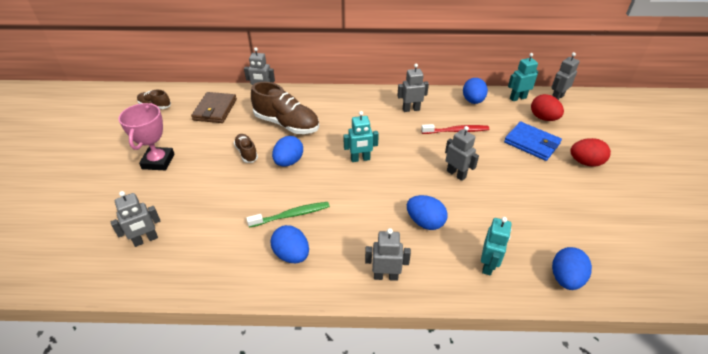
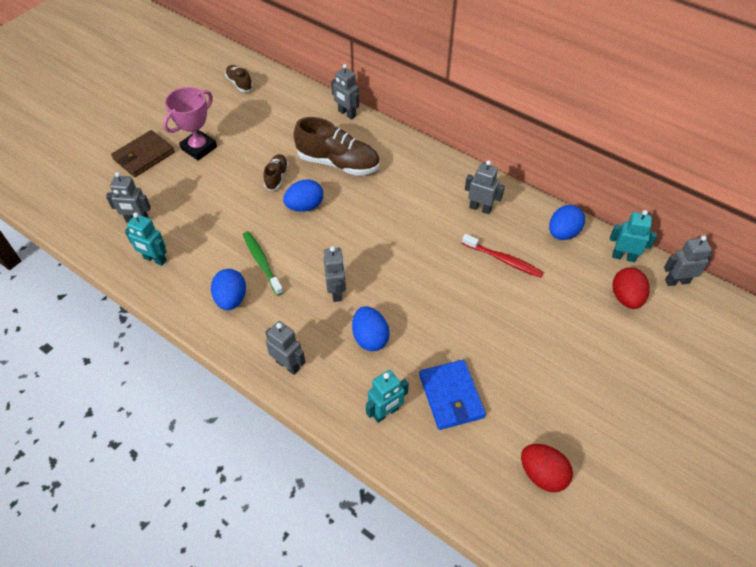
camera: 35 degrees right, 10 degrees up
(215, 110) = (287, 114): brown wallet -> brown wallet (144, 156)
(287, 124) = (338, 163): brown shoe -> brown shoe turned 45 degrees counterclockwise
(291, 215) = (262, 262): green toothbrush -> green toothbrush turned 135 degrees counterclockwise
(360, 159) = (372, 239): turquoise robot -> turquoise robot (155, 259)
(456, 174) = (451, 307): grey robot -> grey robot (336, 292)
(531, 143) = (574, 319): blue wallet -> blue wallet (451, 396)
(565, 278) = (445, 471): blue egg -> none
(585, 162) = (612, 376): red egg -> red egg (542, 474)

